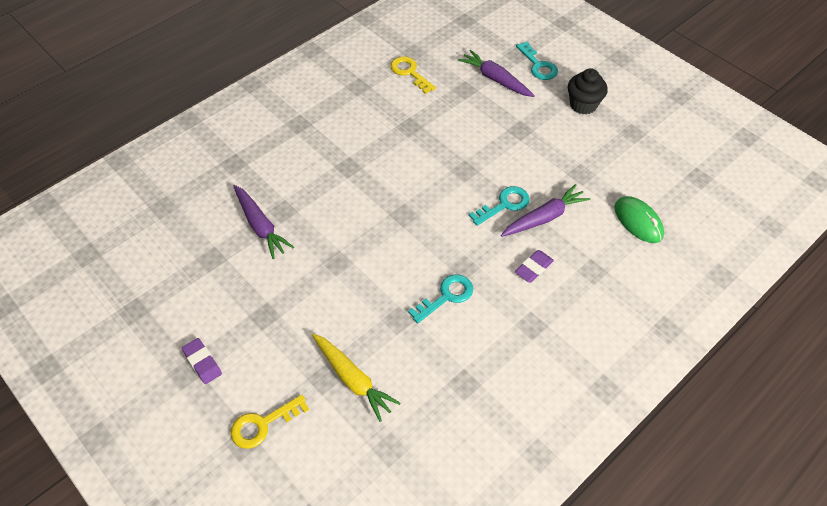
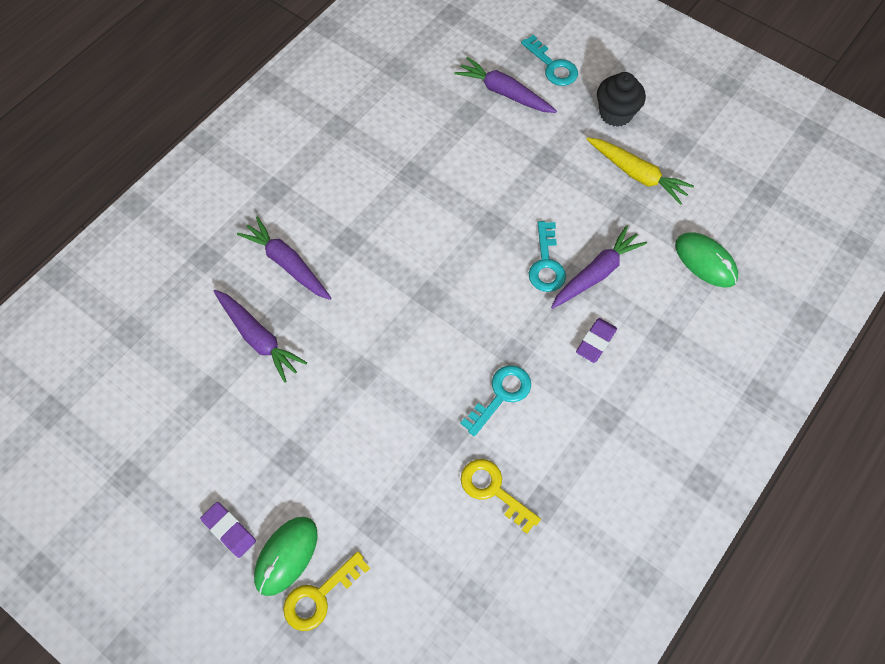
camera: 10 degrees left, 10 degrees up
(243, 389) = (286, 556): none -> green mouse
(296, 176) = (287, 264): none -> purple carrot
(353, 379) = (413, 520): yellow carrot -> yellow carrot (637, 174)
(410, 73) = (398, 98): yellow key -> yellow key (493, 490)
(504, 205) = (546, 263): turquoise key -> turquoise key turned 135 degrees clockwise

